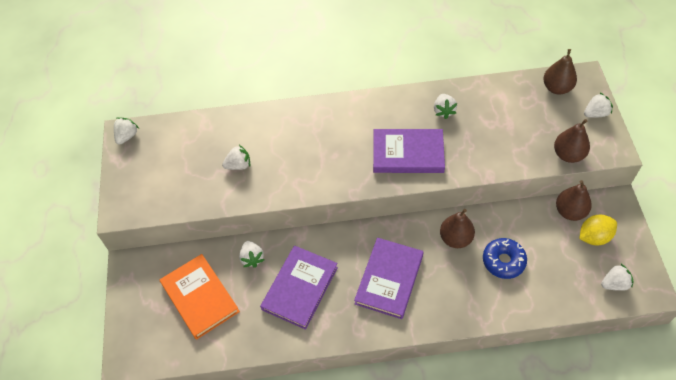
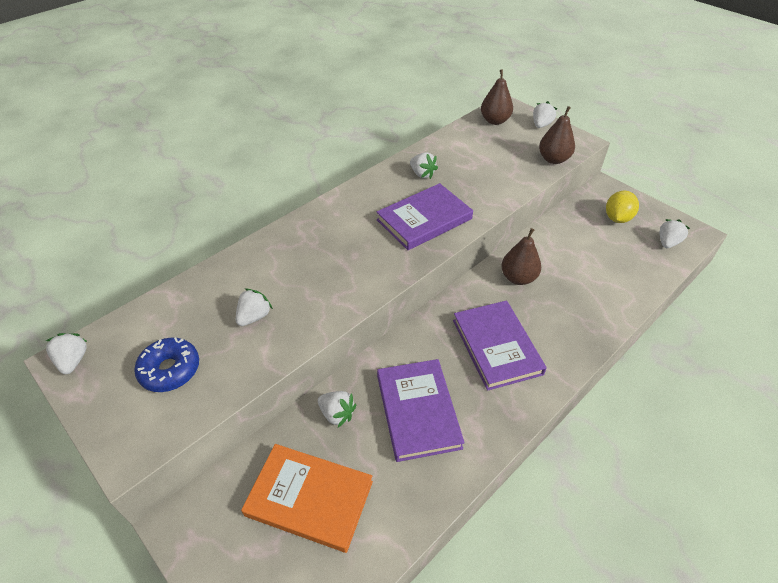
camera: 40 degrees left, 10 degrees down
(503, 261) = (574, 273): blue donut -> blue donut (170, 370)
(570, 211) = (581, 210): brown pear -> none

